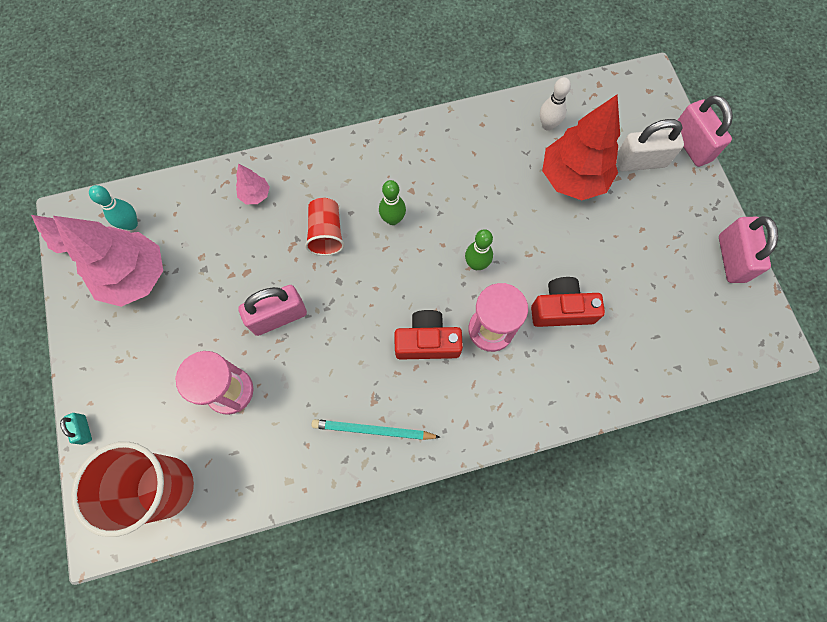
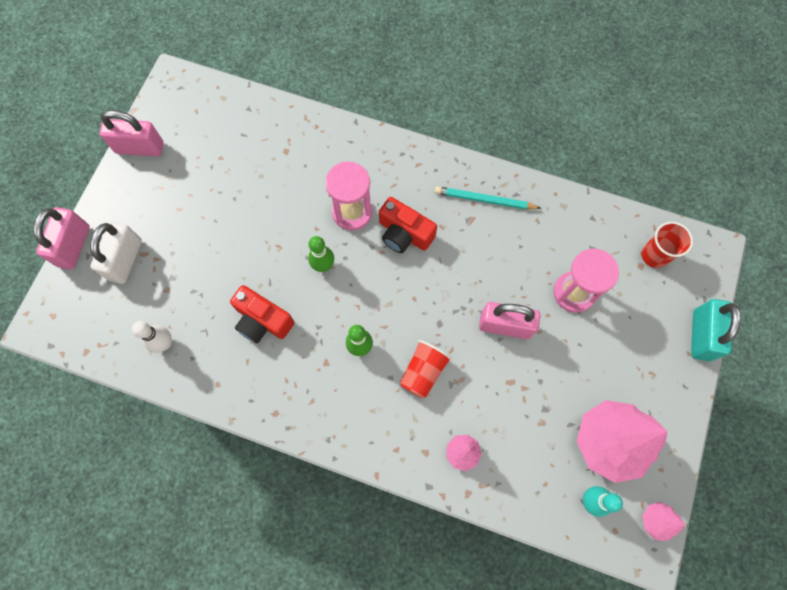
camera: 145 degrees left, 0 degrees up
(84, 429) = (701, 335): turquoise padlock -> turquoise padlock, size x2.07
(165, 487) = (654, 255): red cup -> red cup, size x0.56
(373, 430) = (484, 200): turquoise pencil -> turquoise pencil turned 150 degrees clockwise
(561, 309) = (290, 193): red camera -> red camera (262, 320)
(573, 178) = (189, 283): red tree -> none
(640, 162) = (125, 260): white padlock -> white padlock turned 75 degrees clockwise
(731, 258) = (140, 148): pink padlock -> pink padlock turned 60 degrees clockwise

